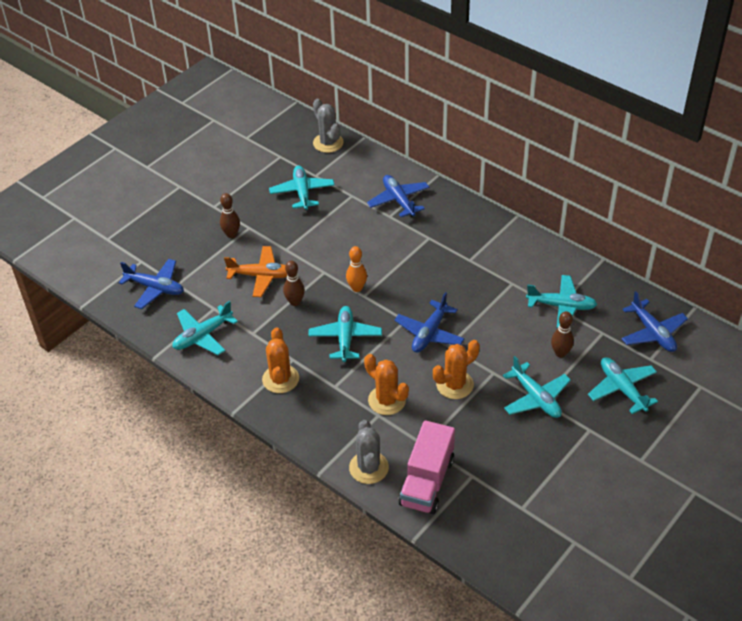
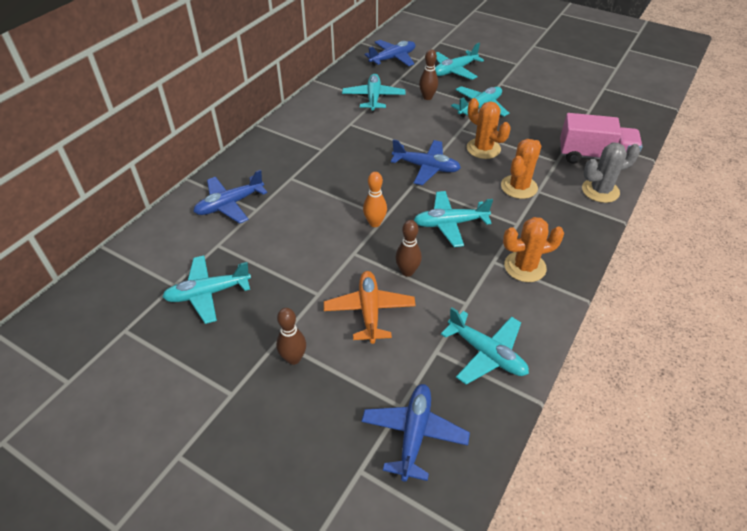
camera: 100 degrees left, 0 degrees up
(328, 143) = (106, 280): grey cactus -> none

